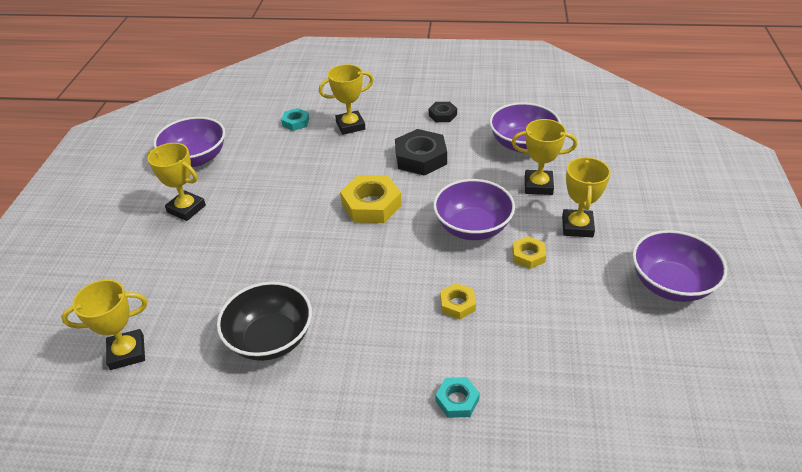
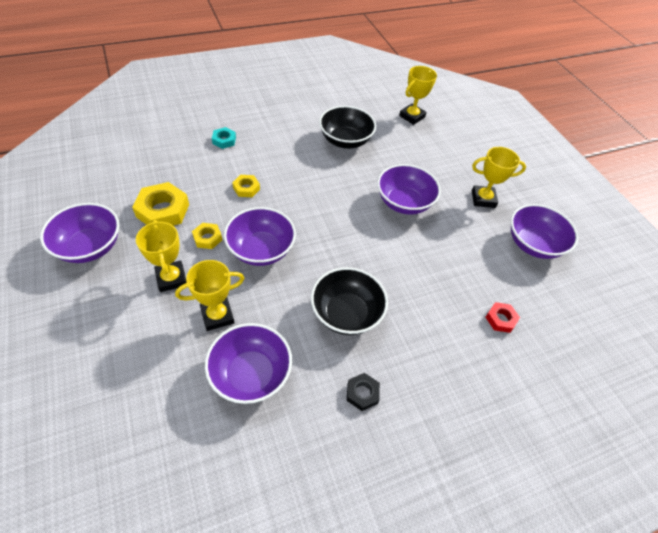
camera: 145 degrees right, 10 degrees up
(278, 230) = (404, 203): none -> purple bowl
(296, 122) = (500, 319): turquoise nut -> red nut
(350, 125) = (445, 335): yellow trophy -> none
(371, 205) = (354, 245): yellow nut -> yellow nut (163, 210)
(421, 158) = (346, 313): black nut -> black bowl

